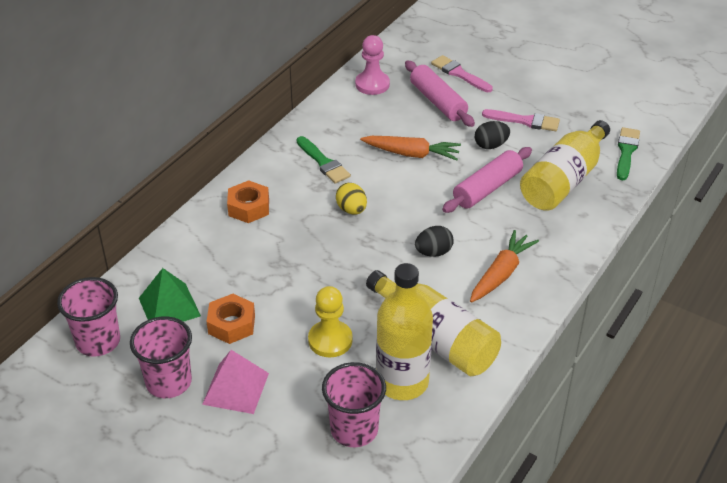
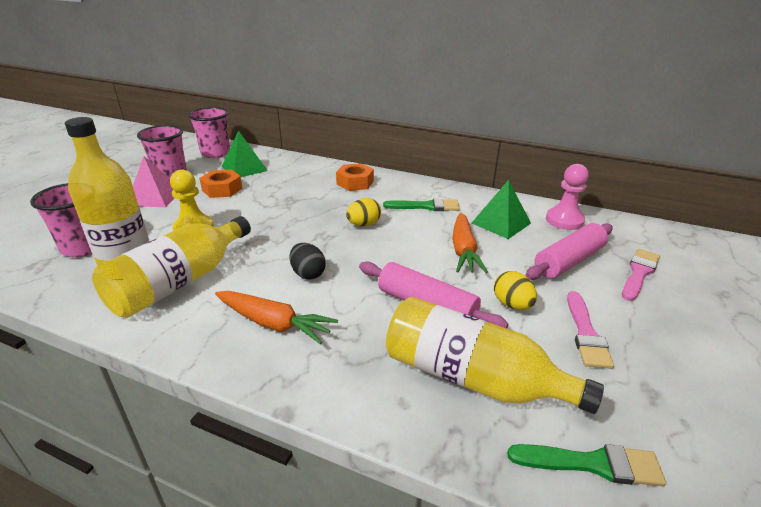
camera: 80 degrees right, 10 degrees down
(323, 162) = (426, 206): green brush -> green brush turned 135 degrees counterclockwise
(369, 122) = (501, 223): none -> green pyramid
(491, 145) = (512, 305): black egg -> yellow egg

